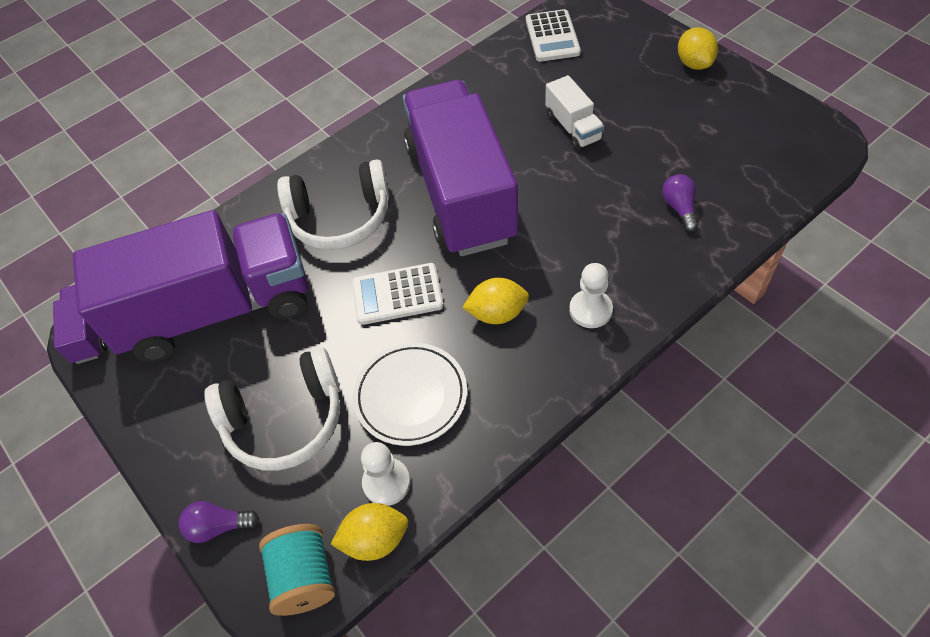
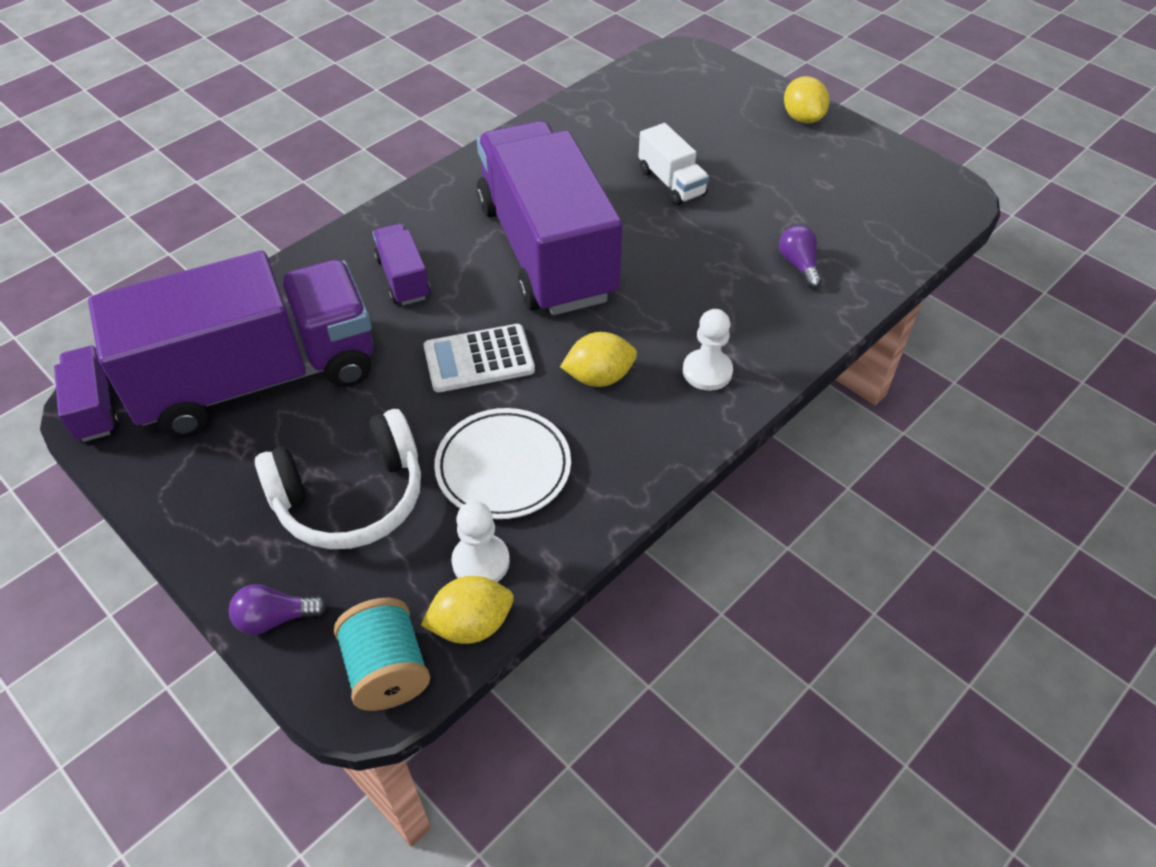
camera: 10 degrees left, 5 degrees down
(340, 218) = (403, 278): white headphones -> purple truck
(552, 36) = (640, 89): white calculator -> none

